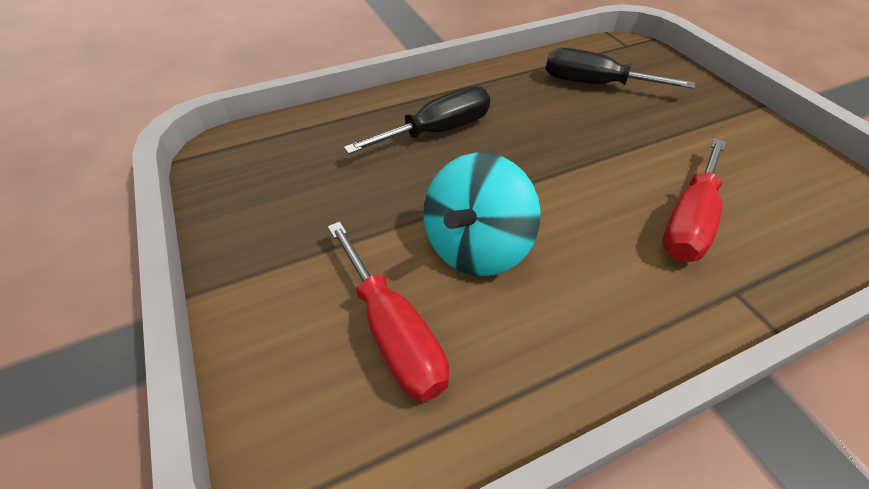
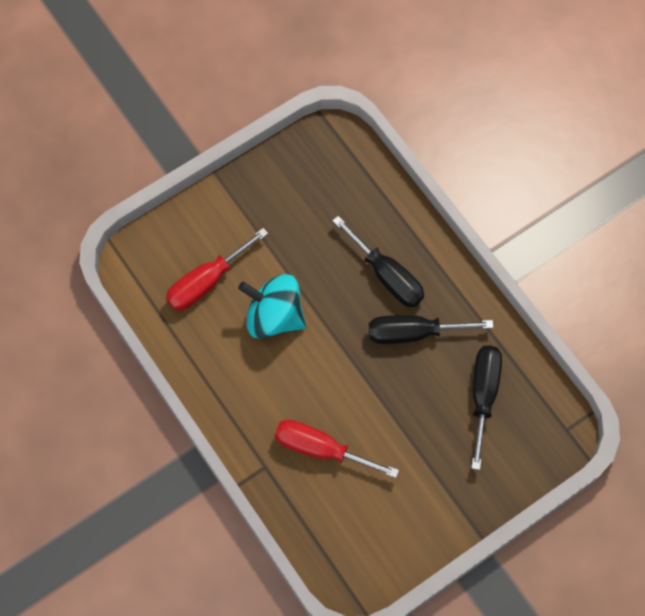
camera: 80 degrees right, 20 degrees up
(517, 120) = (413, 333): none -> black screwdriver

